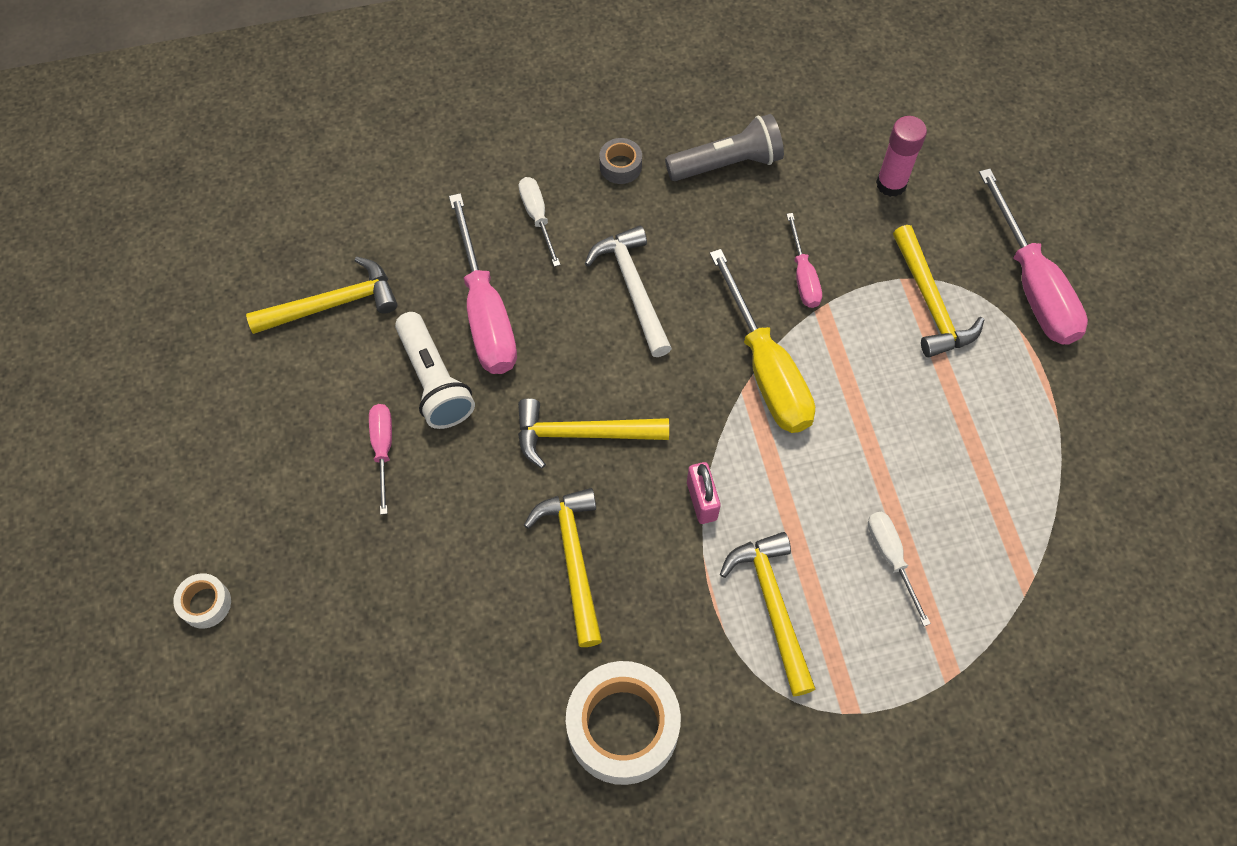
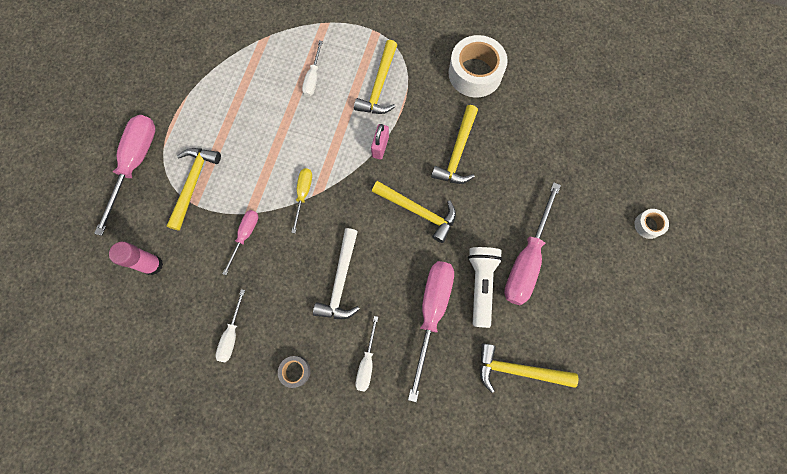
camera: 150 degrees left, 10 degrees up
(383, 450) = (526, 259): pink screwdriver -> pink screwdriver, size x1.89
(727, 163) = (232, 334): grey flashlight -> white screwdriver
(766, 369) = (303, 194): yellow screwdriver -> yellow screwdriver, size x0.53

